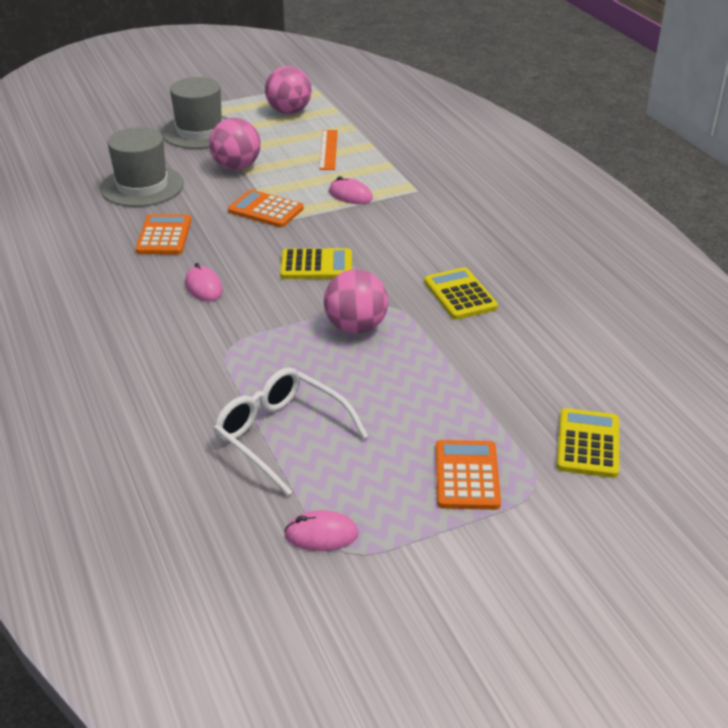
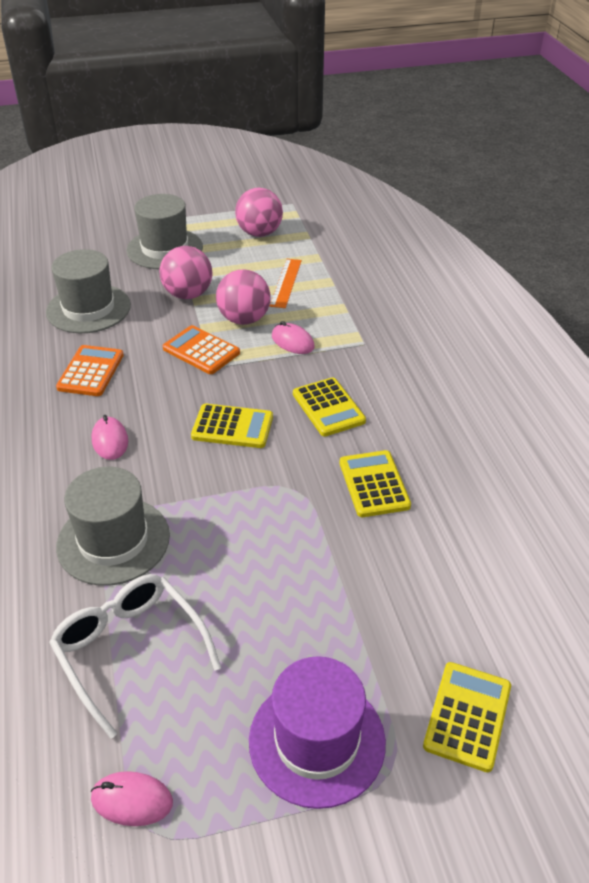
camera: 10 degrees right, 5 degrees up
(236, 360) = (113, 540): none -> grey hat
(356, 327) = (251, 513): pink ball -> pink ball (244, 319)
(400, 242) = (328, 407): none -> yellow calculator
(467, 475) = (317, 741): orange calculator -> purple hat

